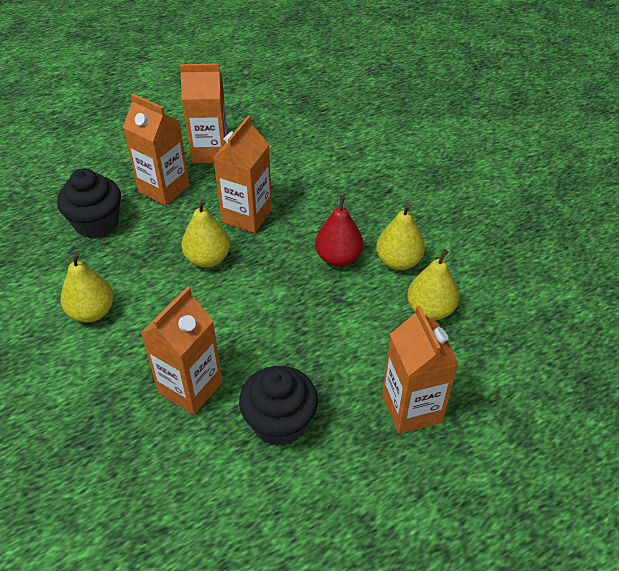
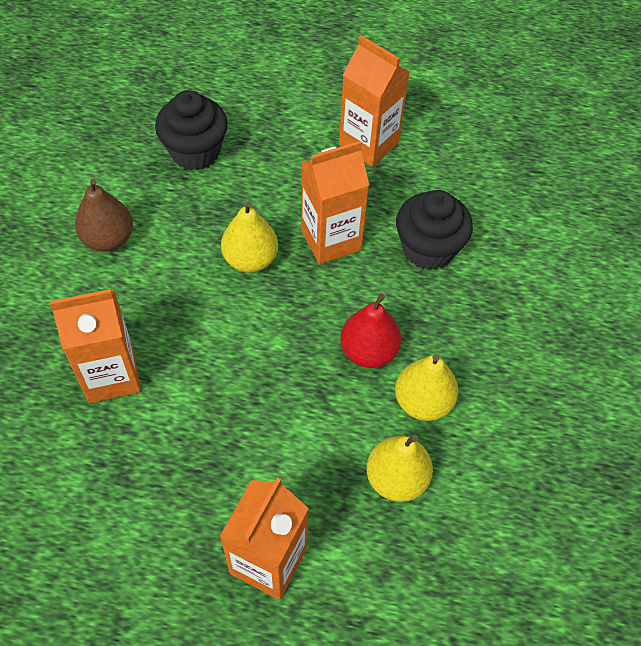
camera: 40 degrees right, 10 degrees up
(92, 312) = (108, 239): yellow pear -> brown pear
(164, 189) = (286, 156): orange carton -> none
(279, 422) = (145, 471): black cupcake -> black cupcake (428, 249)

